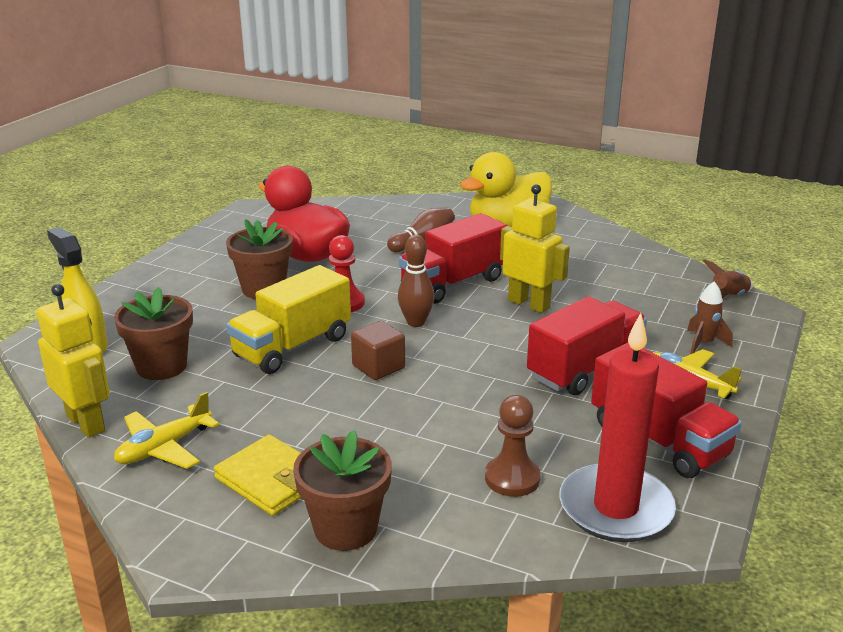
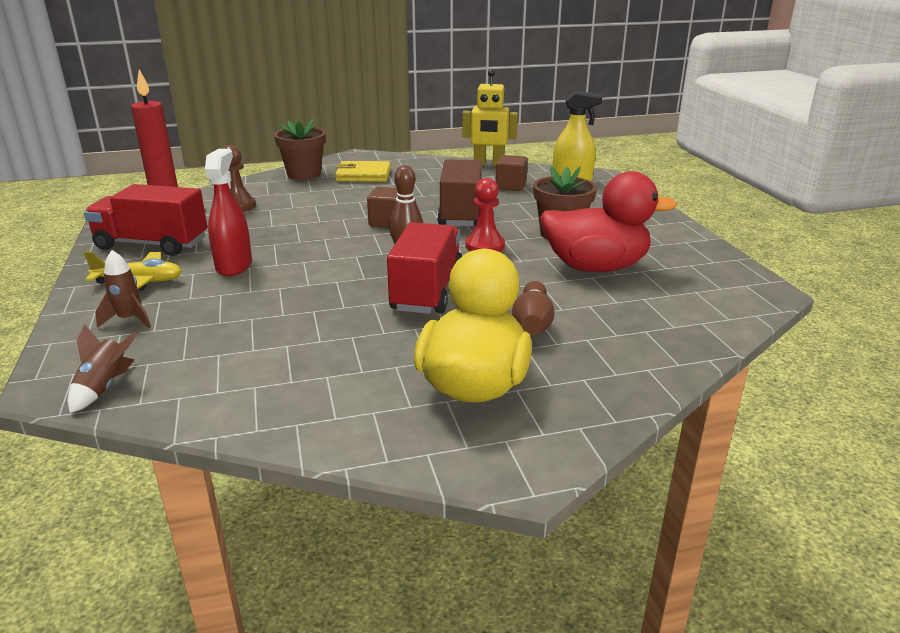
camera: 140 degrees right, 0 degrees up
(161, 366) = (511, 186): brown flower pot -> brown cube
(164, 448) = (434, 169): yellow plane -> none
(292, 347) = (461, 214): yellow truck -> brown truck
(529, 304) = (332, 298): yellow robot -> none
(585, 369) = (234, 266): red truck -> red spray bottle

